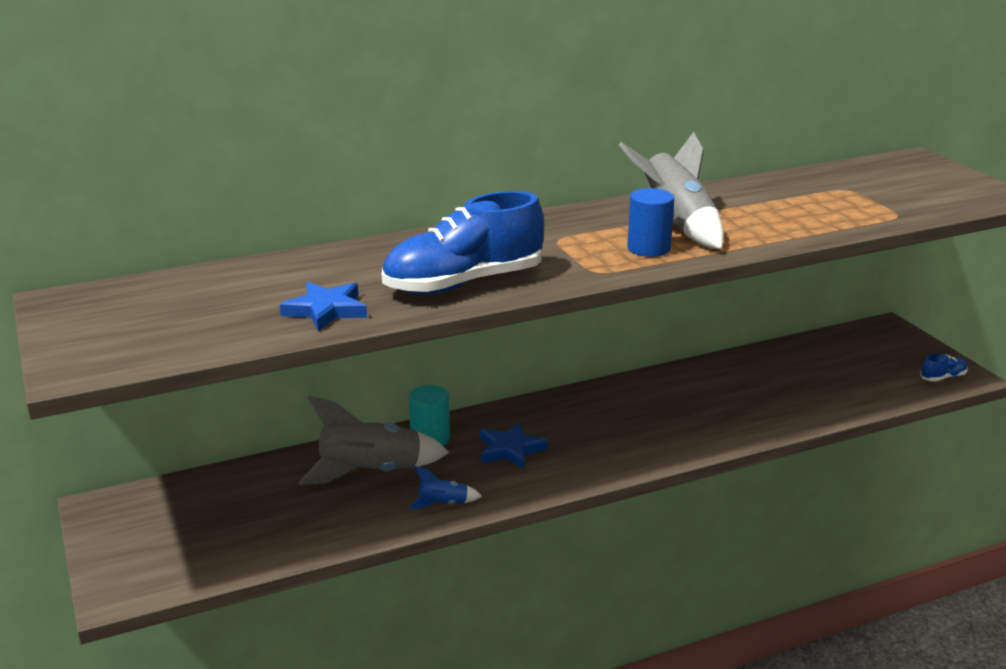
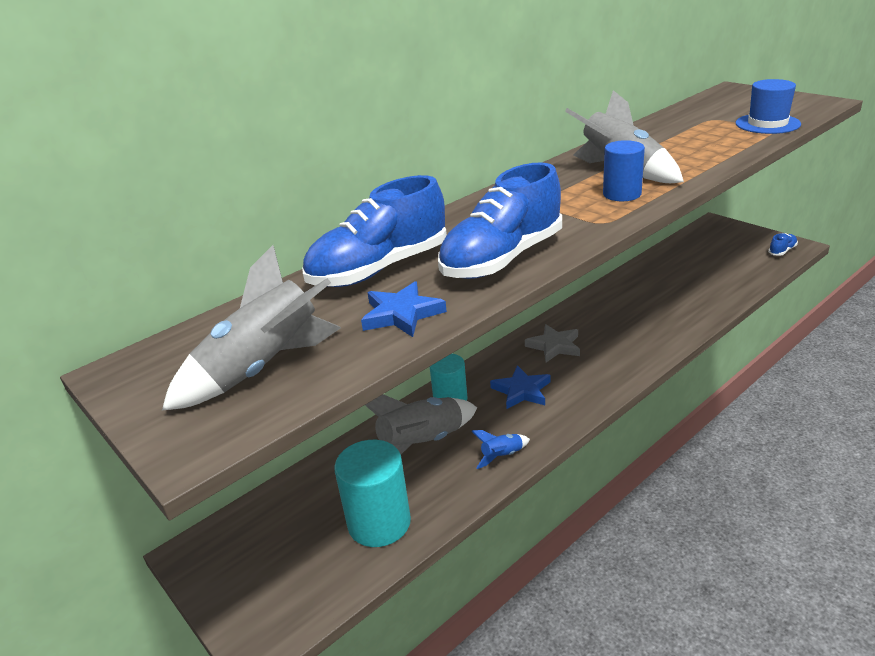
camera: 15 degrees left, 5 degrees up
(174, 326) = (263, 368): none -> grey rocket
(282, 529) = (379, 522): none -> turquoise cylinder
(342, 267) = (379, 269): none -> blue shoe
(580, 415) = (554, 346): none -> grey star
(902, 207) = (767, 124): none -> blue hat

